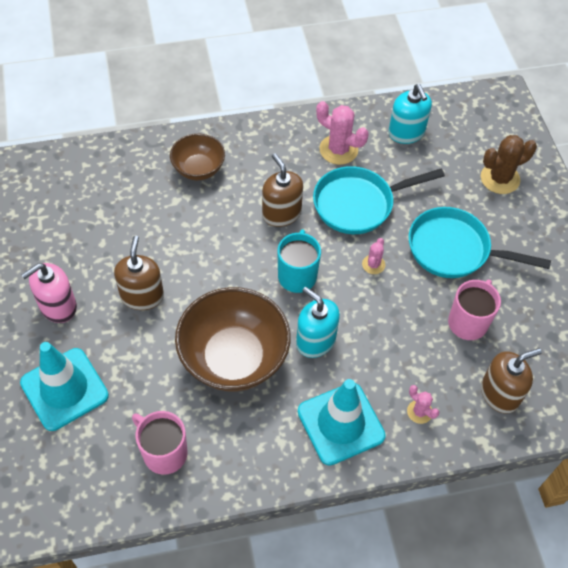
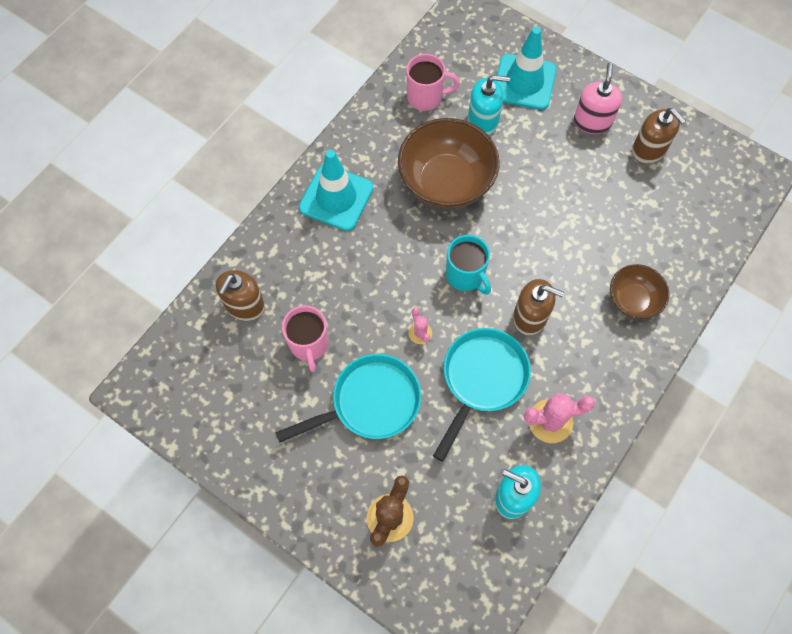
camera: 140 degrees right, 10 degrees up
(142, 296) = (550, 172): brown soap dispenser -> brown soap dispenser (648, 150)
(315, 340) = (405, 238): turquoise soap dispenser -> turquoise soap dispenser (483, 121)
(419, 412) = (291, 247): pink cactus -> none

